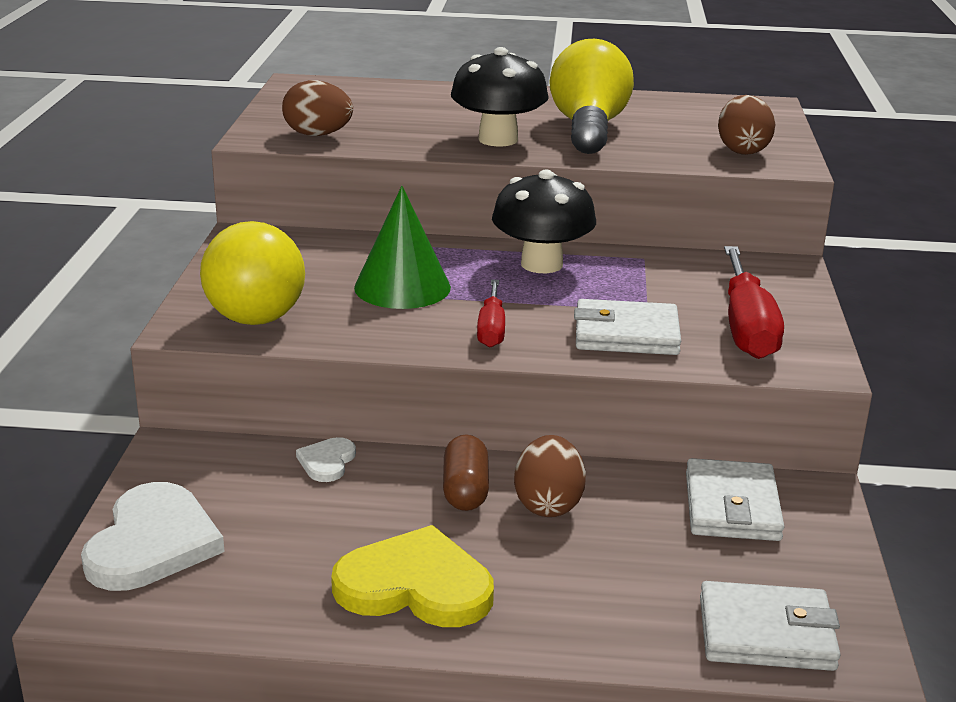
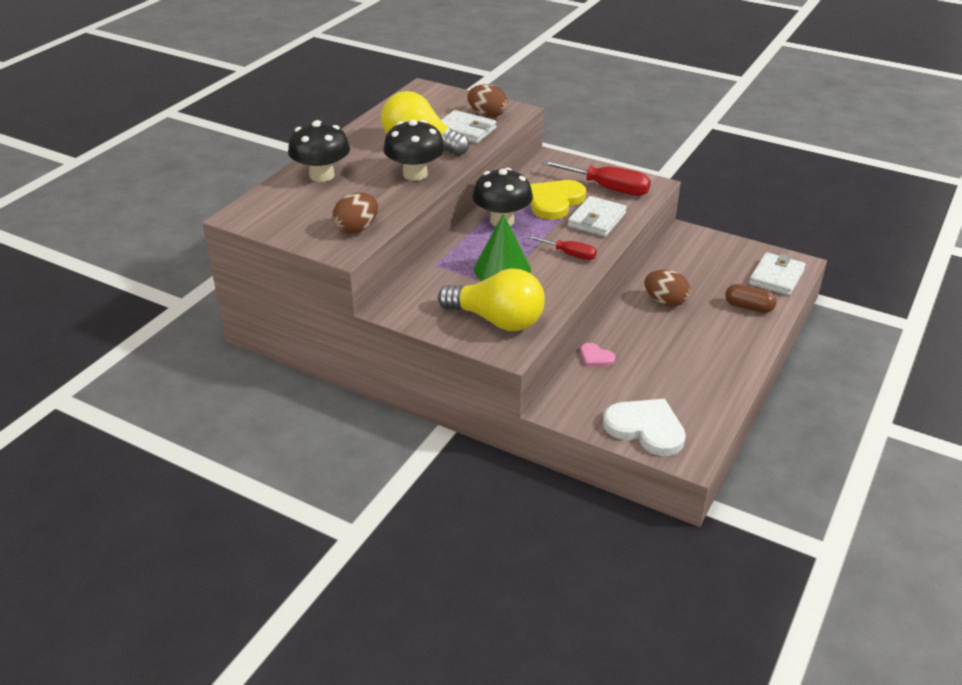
camera: 65 degrees left, 10 degrees up
(327, 462) = (595, 357): white heart -> pink heart
(415, 586) = (713, 354): yellow heart -> yellow heart (555, 201)
(437, 98) = (322, 175): none -> black mushroom
(465, 490) = (642, 321): brown capsule -> brown capsule (748, 307)
(731, 507) = (688, 256): white wallet -> white wallet (465, 130)

